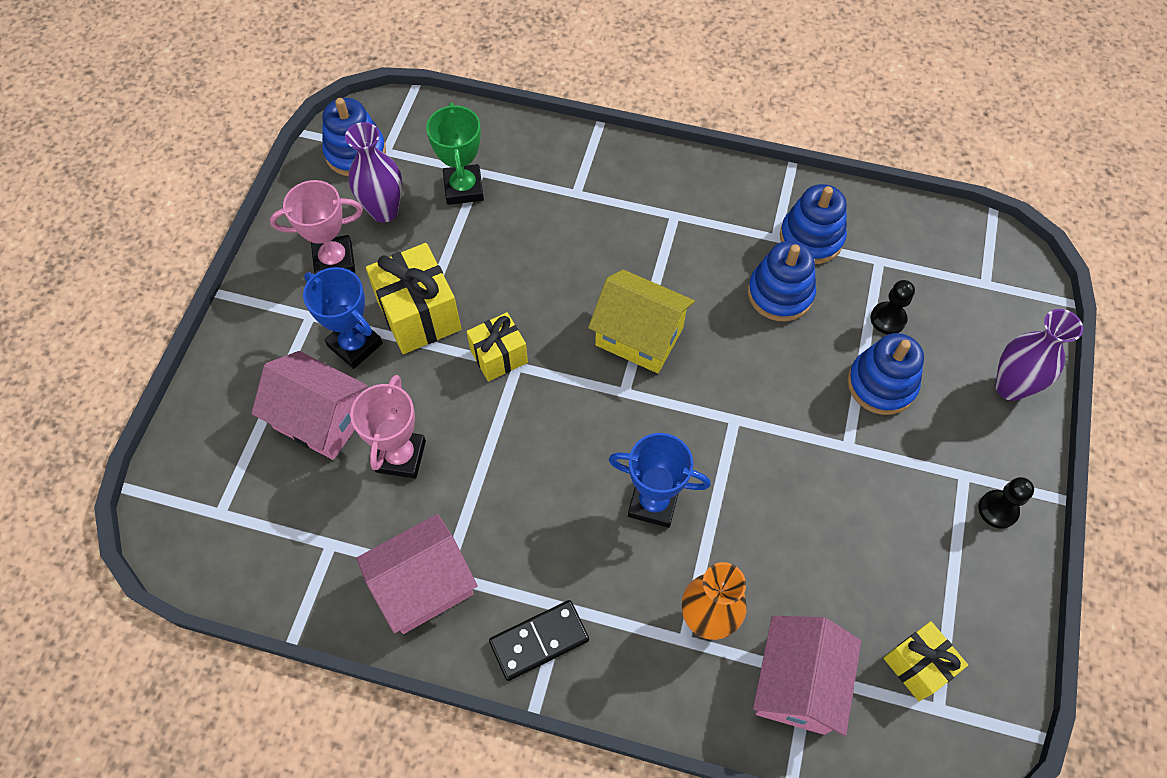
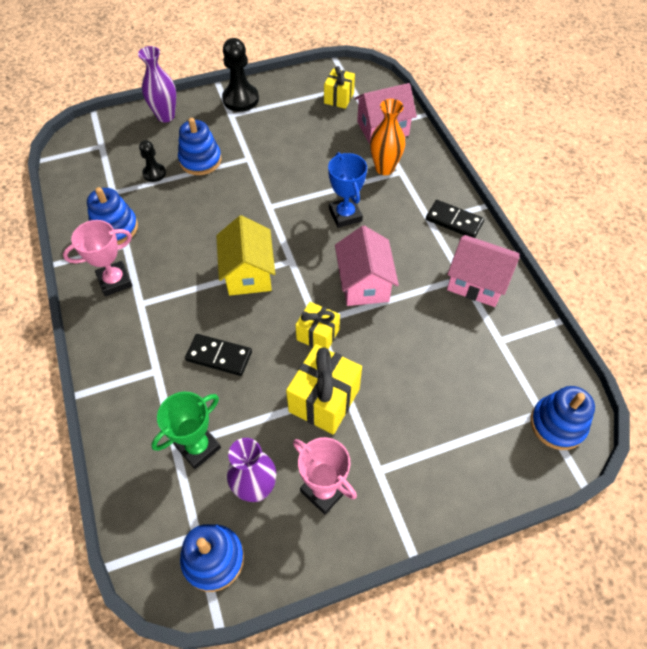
camera: 125 degrees left, 5 degrees down
(321, 419) = (440, 403): pink house -> pink house (364, 283)
(355, 345) = (376, 423): blue trophy -> none
(401, 456) = (422, 342): pink trophy -> pink trophy (115, 281)
(548, 252) = (219, 356): none -> black domino
(780, 293) = (169, 224): blue stacking toy -> blue stacking toy (557, 424)
(998, 510) = (240, 99): black pawn -> black pawn, size x1.75

